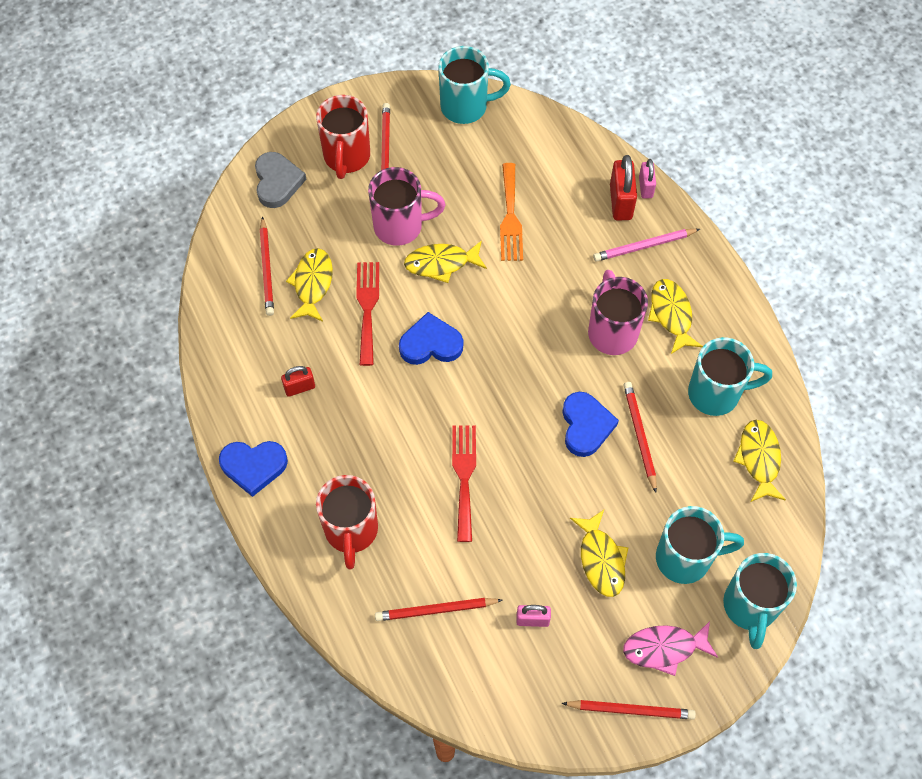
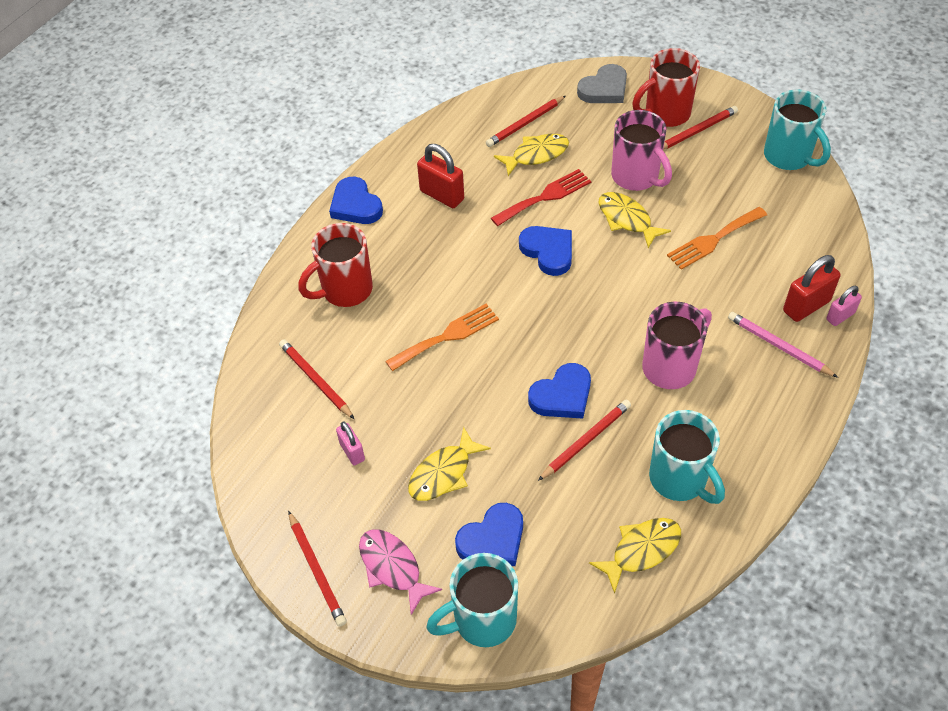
camera: 60 degrees right, 10 degrees down
(299, 388) = (442, 195): red padlock -> red padlock, size x1.63
(464, 476) = (447, 336): red fork -> orange fork
(671, 314) = (729, 402): yellow fish -> none
(685, 558) = (492, 539): turquoise mug -> blue heart

